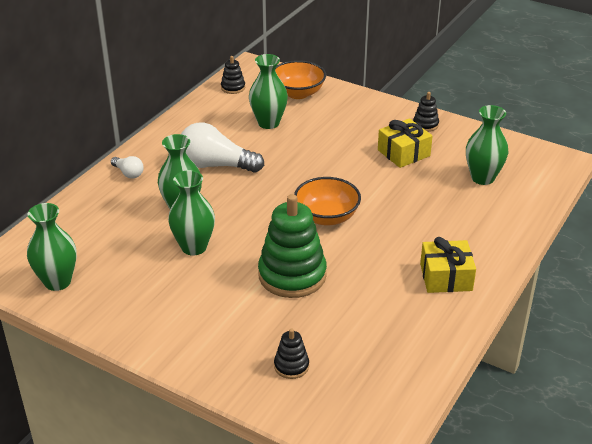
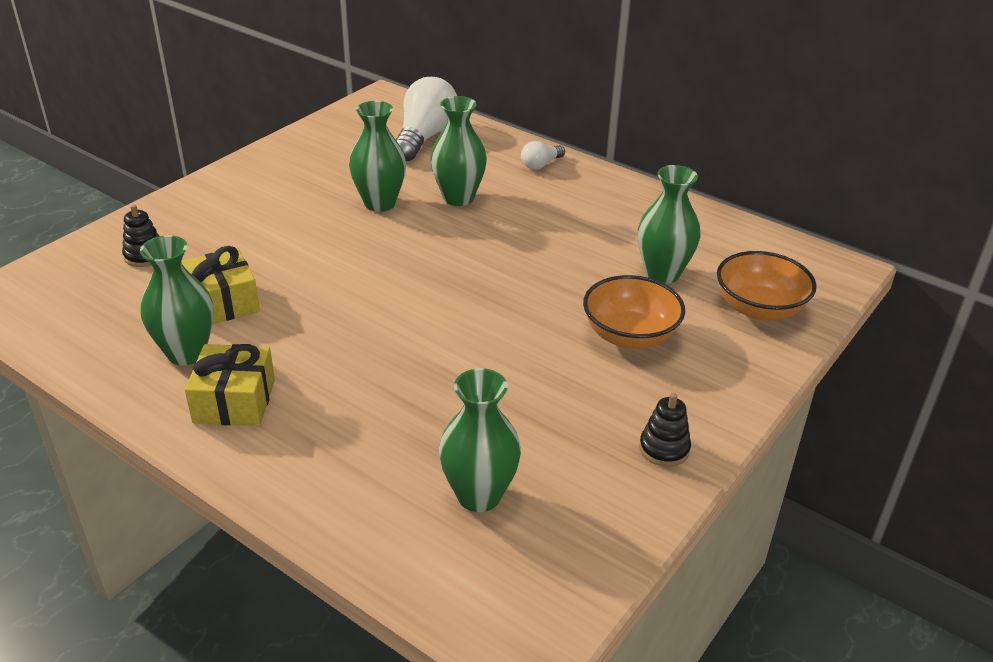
camera: 95 degrees right, 0 degrees up
(57, 281) = (351, 128): green vase -> green vase (186, 353)
(216, 165) = (551, 224): white light bulb -> white light bulb (425, 137)
(233, 87) = (766, 247): black stacking toy -> none
(292, 275) = (298, 268): green stacking toy -> none
(326, 217) = (411, 306): orange bowl -> orange bowl (630, 335)
(403, 153) = (569, 406): yellow gift -> yellow gift (222, 302)

